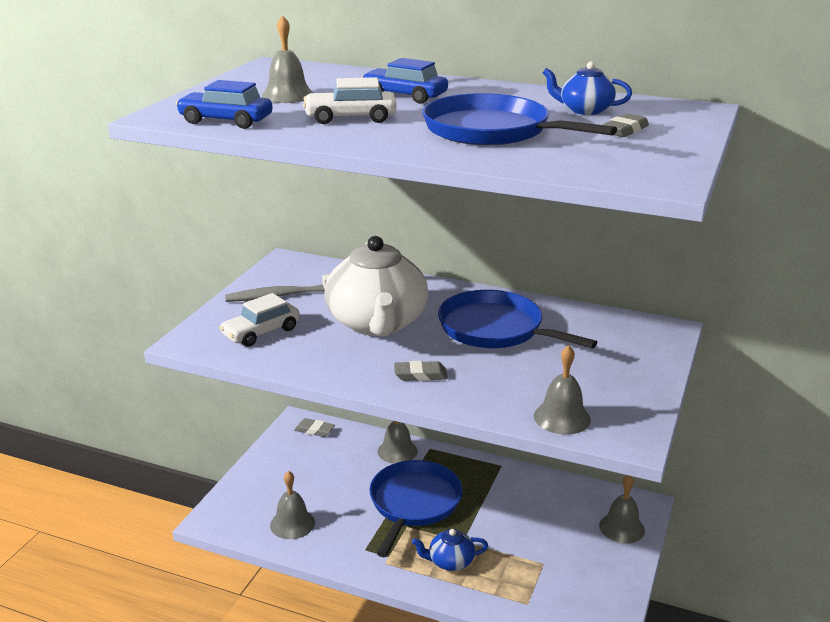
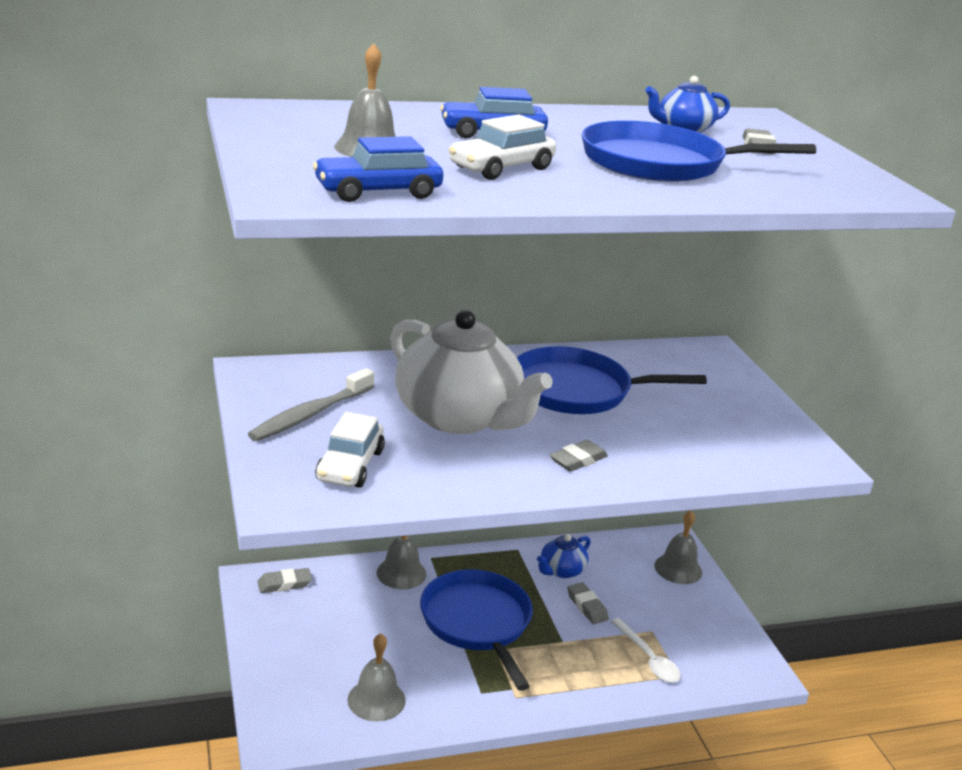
camera: 40 degrees left, 0 degrees up
(450, 561) = (573, 667): blue teapot -> blue teapot (561, 570)
(510, 525) = (587, 606): none -> grey eraser
(516, 581) = (648, 658): none -> white spoon
(562, 417) = (747, 460): grey bell -> none

